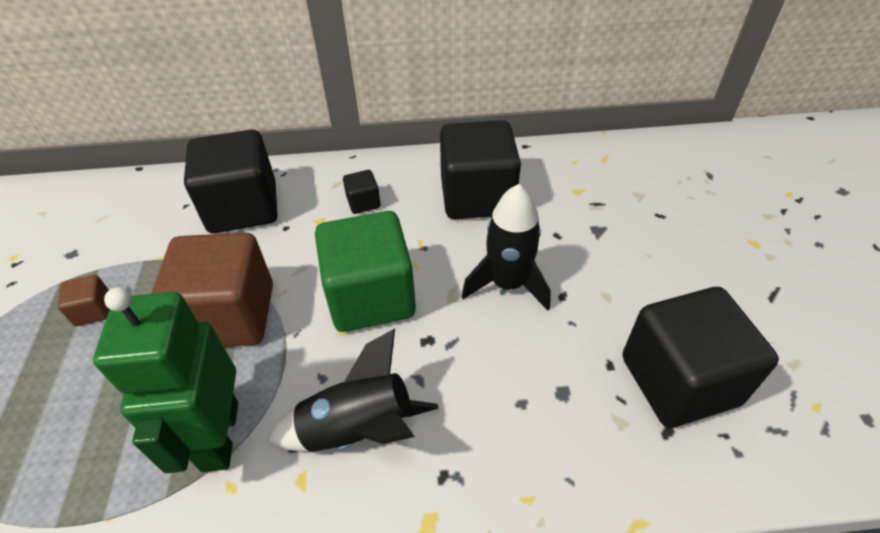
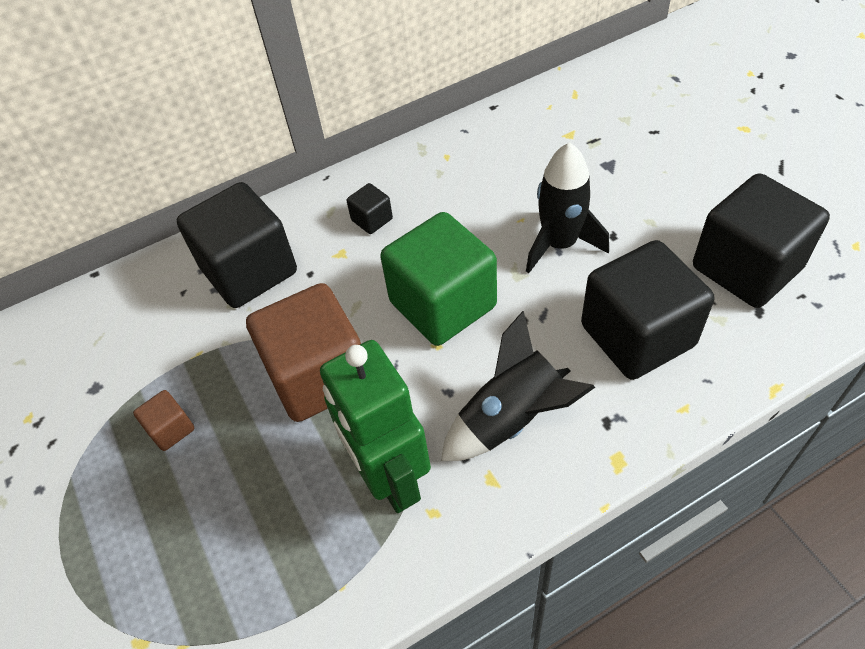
camera: 20 degrees left, 5 degrees up
(477, 196) = (479, 173): black cube -> black cube (637, 335)

